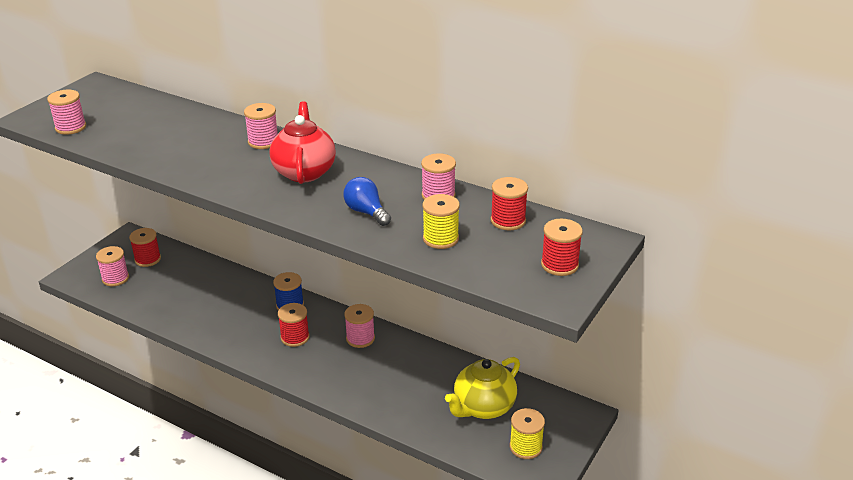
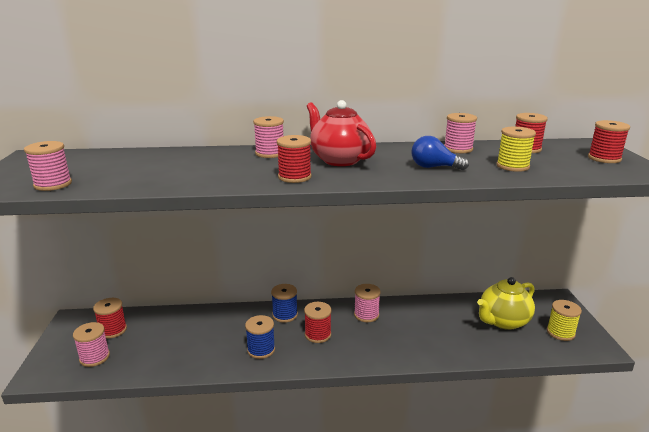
camera: 35 degrees left, 10 degrees down
(235, 181) = (294, 177): none -> red spool
(235, 329) = (261, 349): none -> blue spool
(483, 407) = (503, 321): yellow teapot -> yellow teapot turned 45 degrees clockwise

